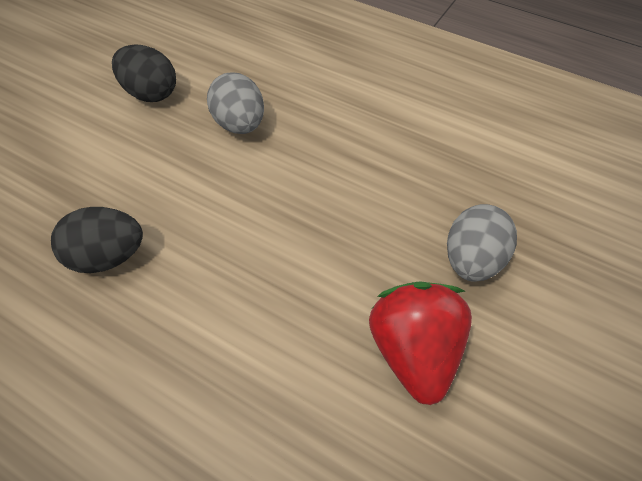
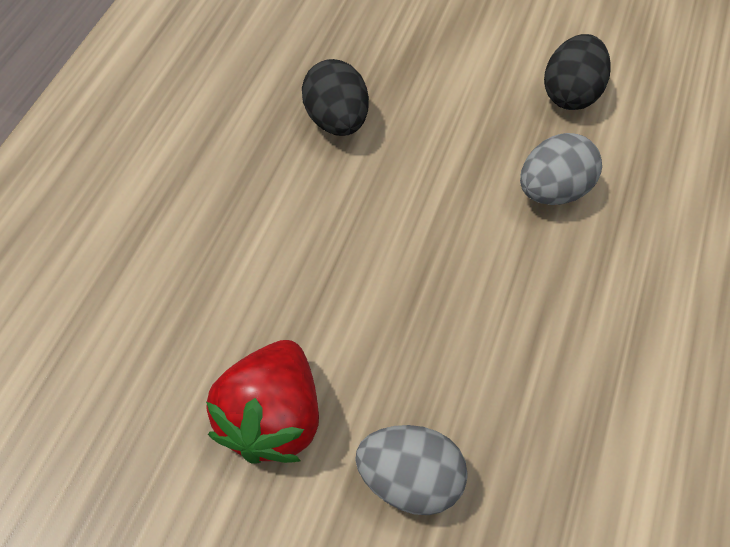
camera: 75 degrees right, 5 degrees up
(414, 353) = (270, 418): red strawberry -> red strawberry turned 120 degrees clockwise

